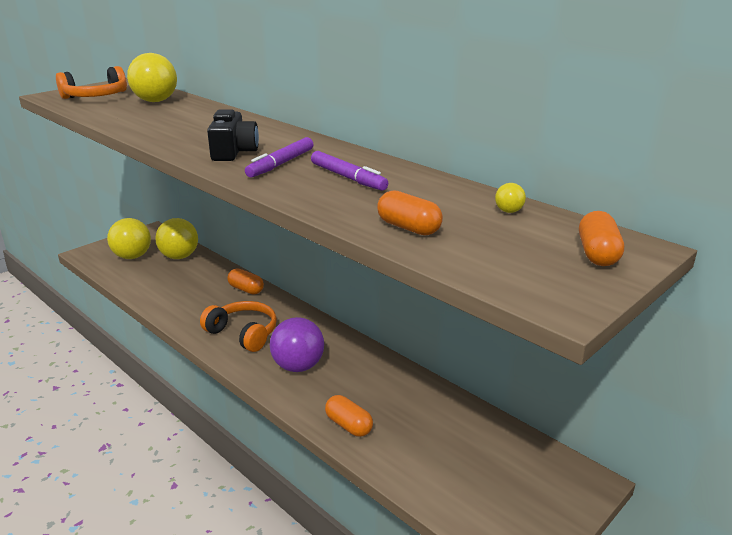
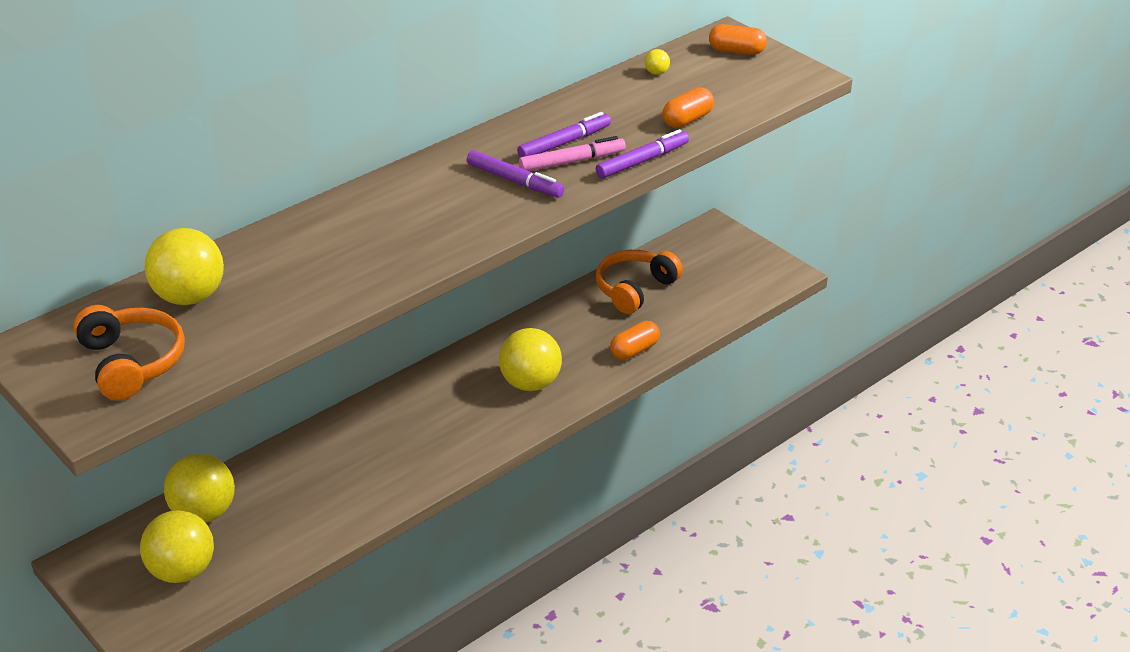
camera: 85 degrees left, 10 degrees up
(234, 152) = (466, 213): black camera -> none
(243, 333) = (452, 430): orange headphones -> orange headphones (635, 289)
(246, 289) = (337, 432): orange capsule -> none
(298, 366) = (530, 383): purple ball -> yellow ball
(314, 181) = (572, 161): none -> pink marker
(317, 208) = (642, 161): none -> purple marker

